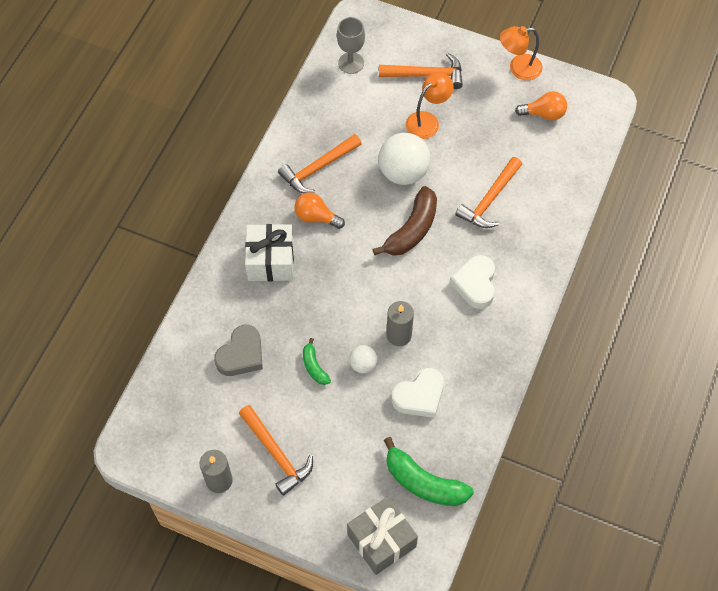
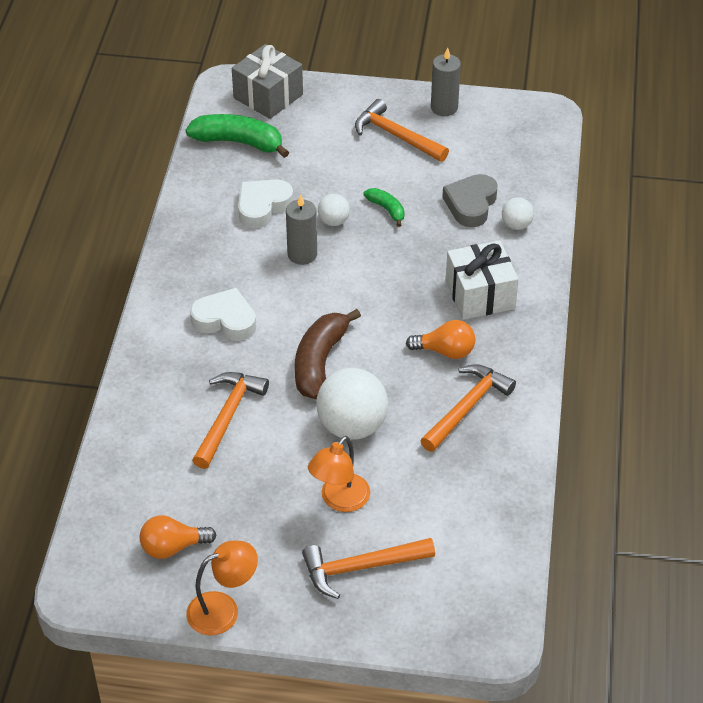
camera: 165 degrees right, 15 degrees down
(213, 323) = (516, 225): none -> white ball
(351, 63) = (479, 560): grey goblet -> none
(475, 284) = (225, 320): white heart -> white heart turned 60 degrees counterclockwise

